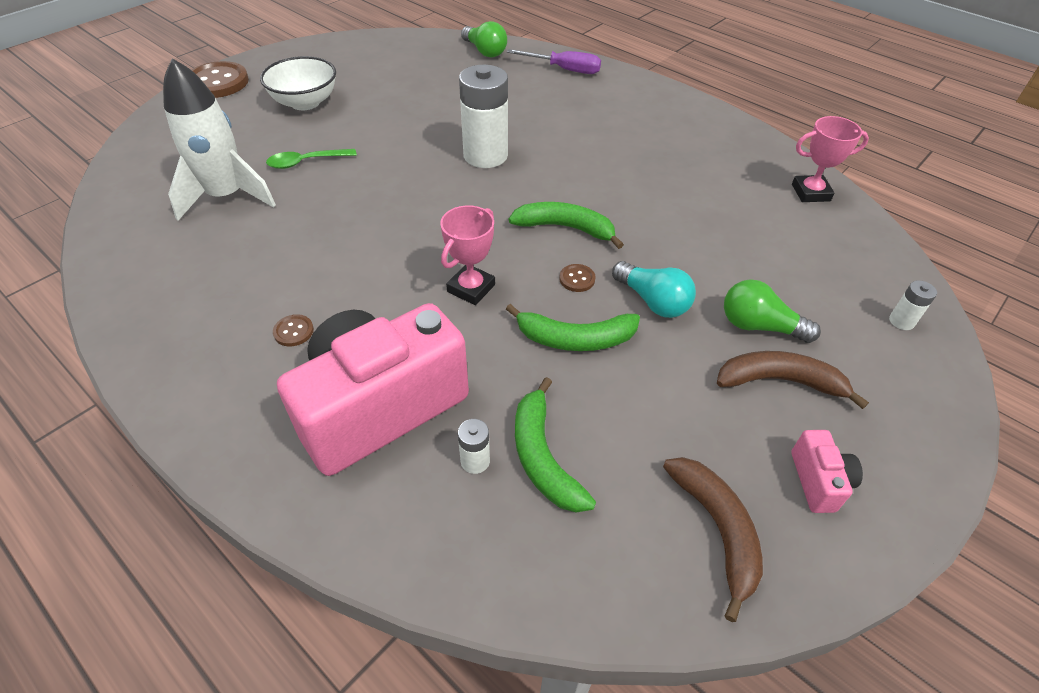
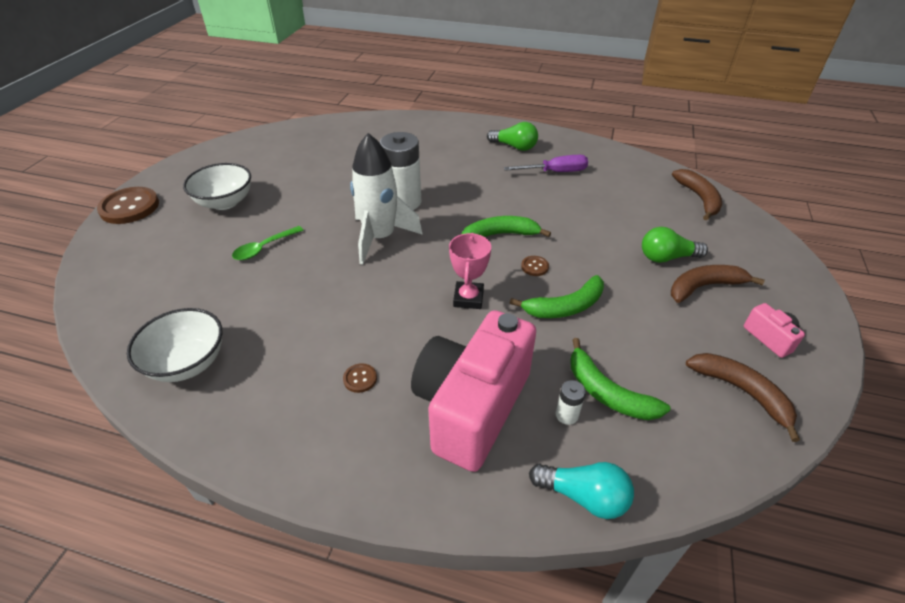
camera: 25 degrees left, 5 degrees down
(155, 254) = (188, 363): none -> white bowl
(227, 196) = (216, 296): white rocket -> white rocket (380, 238)
(485, 51) = (342, 127): green light bulb -> green light bulb (514, 147)
(564, 69) = (412, 126): purple screwdriver -> purple screwdriver (555, 172)
(653, 301) = (593, 264): turquoise light bulb -> turquoise light bulb (584, 496)
(810, 193) = (631, 165): pink trophy -> none
(874, 265) = (698, 198): none -> brown banana
(901, 321) = (738, 227): white battery -> none

